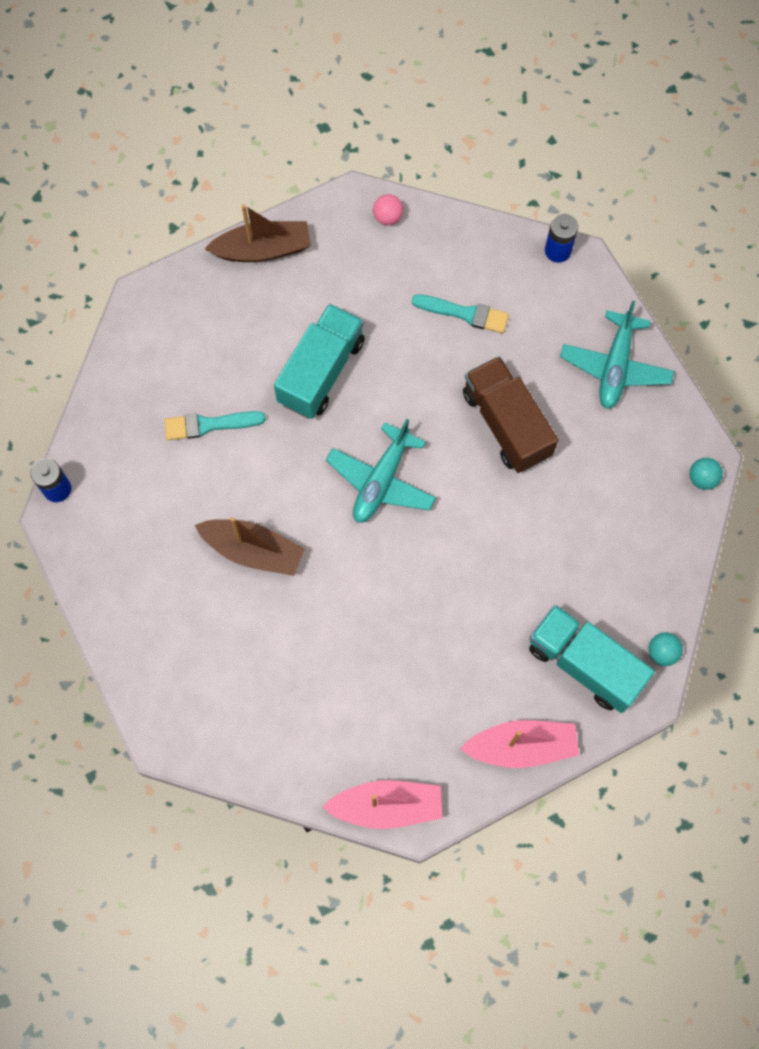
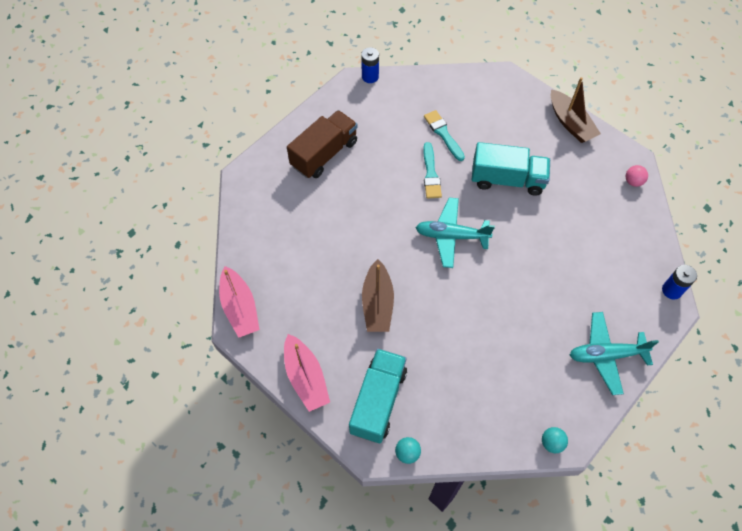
camera: 70 degrees right, 10 degrees down
(253, 551) = (375, 182): brown boat -> brown boat (377, 303)
(464, 314) = (592, 247): turquoise brush -> turquoise brush (431, 174)
(506, 424) = (527, 297): brown truck -> brown truck (324, 154)

